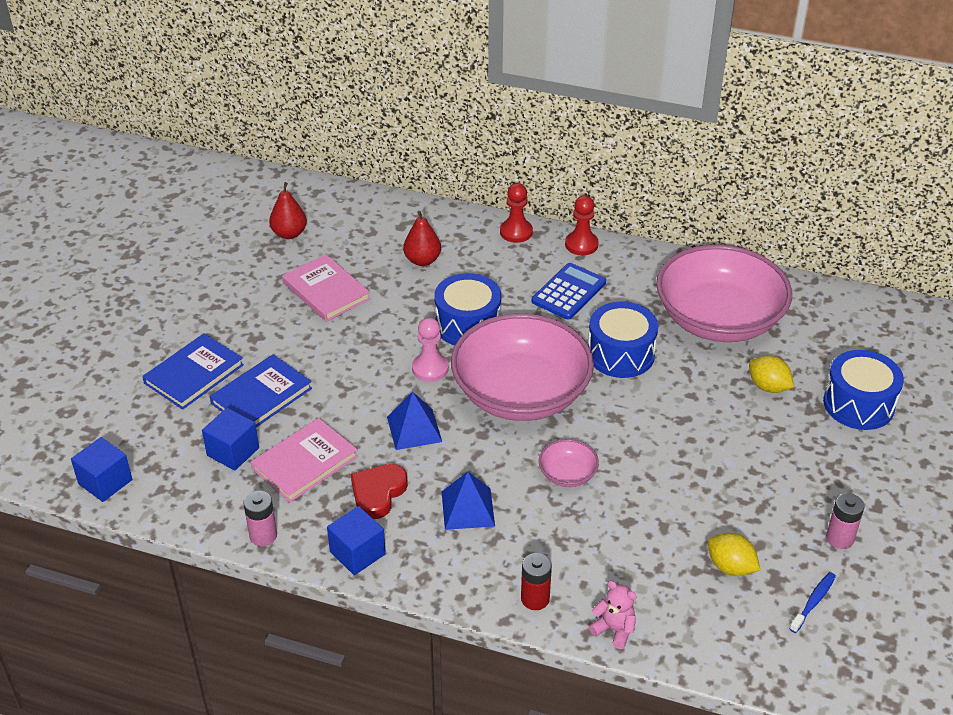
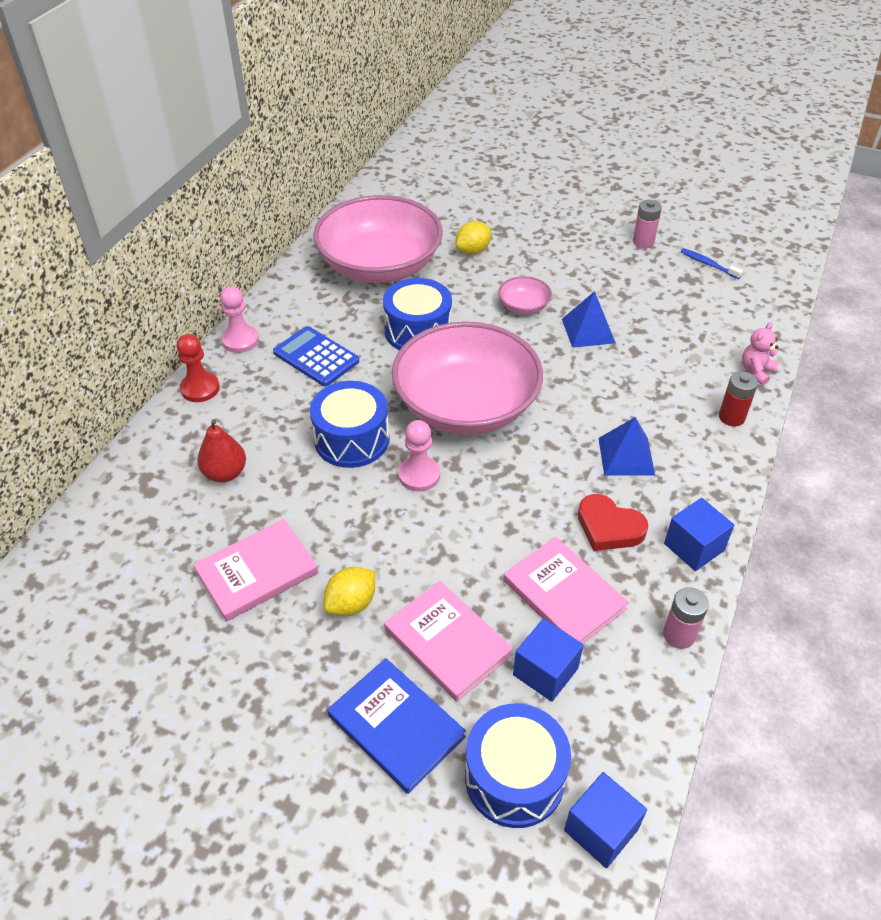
camera: 85 degrees left, 5 degrees up
(261, 396) = (447, 642): blue book -> pink book
(289, 234) = (119, 615): red pear -> none
(414, 429) = (513, 493): blue pyramid -> blue pyramid (588, 331)
(567, 474) = (578, 382): pink bowl -> pink bowl (523, 306)
(581, 245) = (240, 340): red pawn -> pink pawn
(730, 567) = (679, 300): yellow lemon -> yellow lemon (351, 603)
(858, 404) = (498, 209): blue drum -> blue drum (514, 777)

